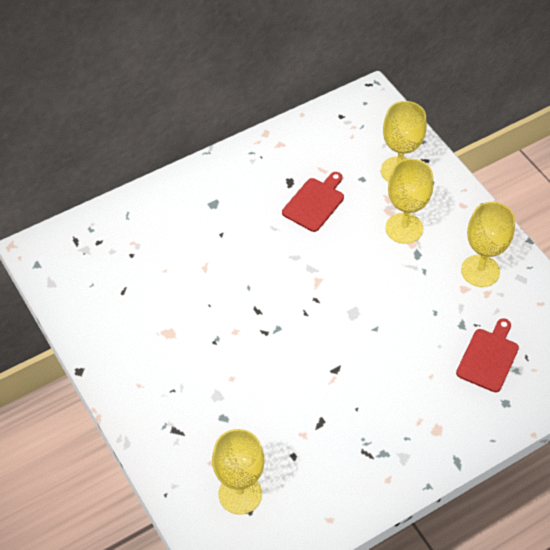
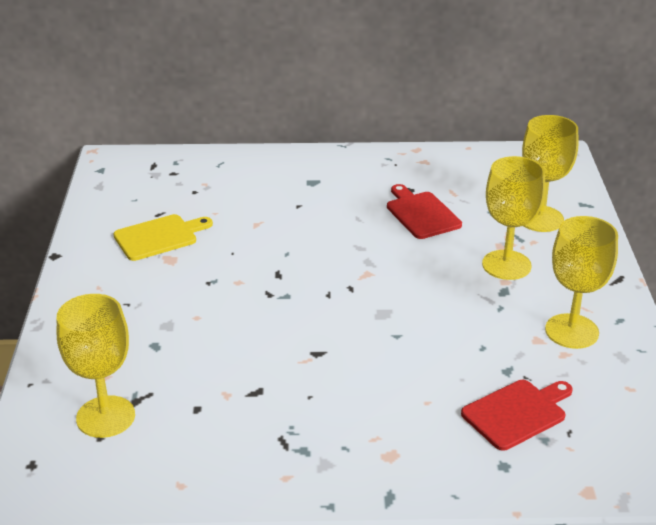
camera: 30 degrees right, 20 degrees down
(143, 315) = (159, 237): none -> yellow cutting board
(315, 203) = (421, 214): red cutting board -> red cutting board turned 90 degrees counterclockwise

